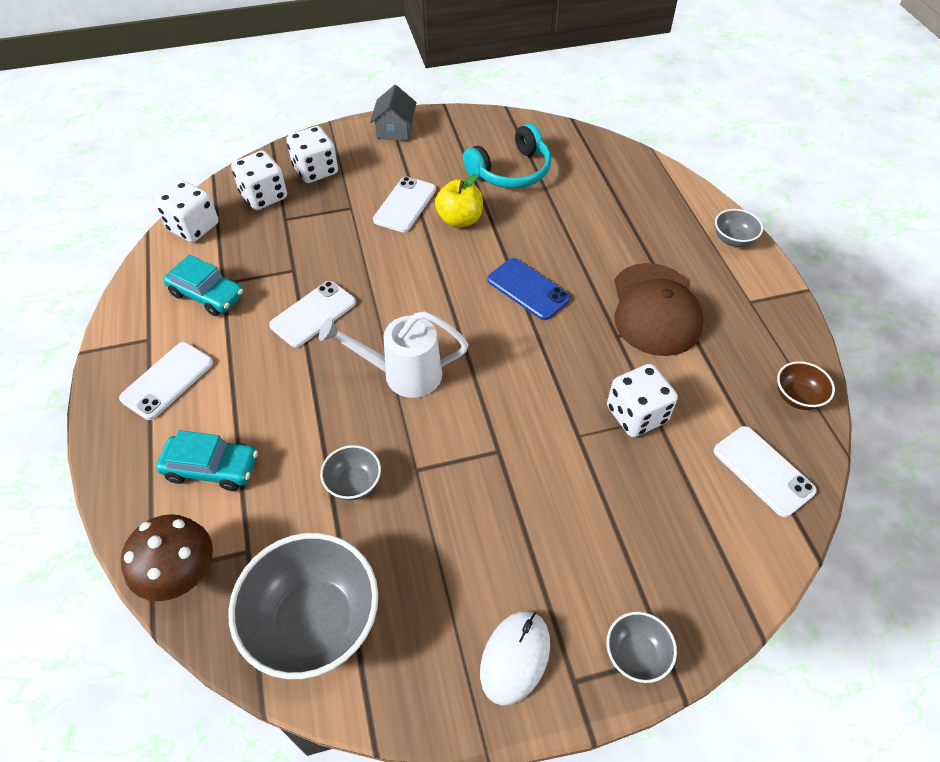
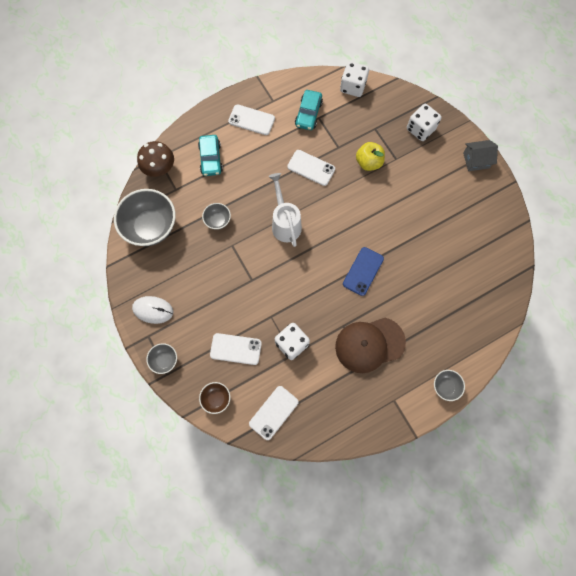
camera: 75 degrees right, 20 degrees up
(264, 196) = (389, 111): white dice -> none
(405, 205) = (408, 187): white phone -> white phone (235, 349)
(459, 220) = (406, 220): yellow apple -> yellow apple (368, 162)
(511, 171) = (462, 239): turquoise headphones -> none
(797, 397) = (327, 430): brown bowl -> brown bowl (216, 398)

